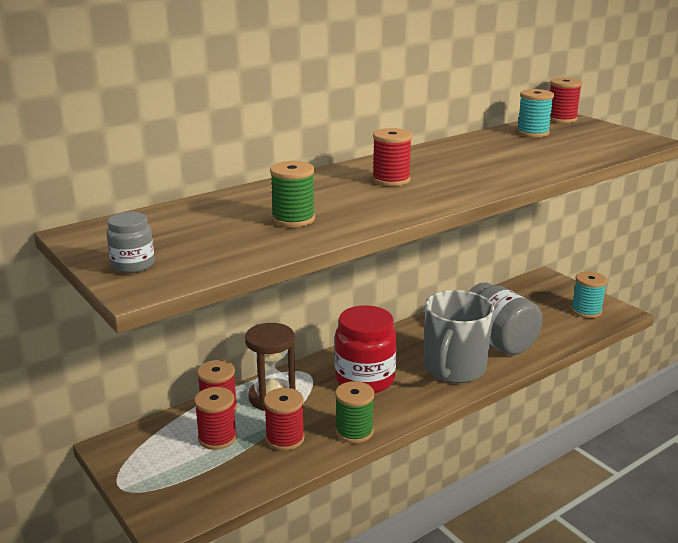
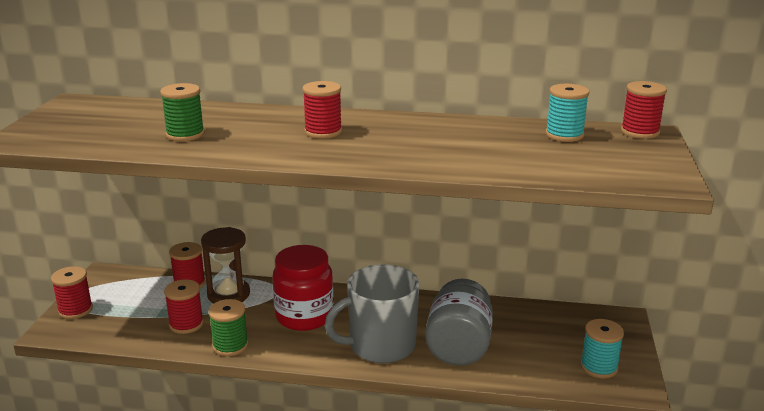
camera: 45 degrees right, 0 degrees up
(133, 265) = (42, 128): grey jar -> none
(217, 438) = (156, 301): red spool -> red spool (75, 310)

